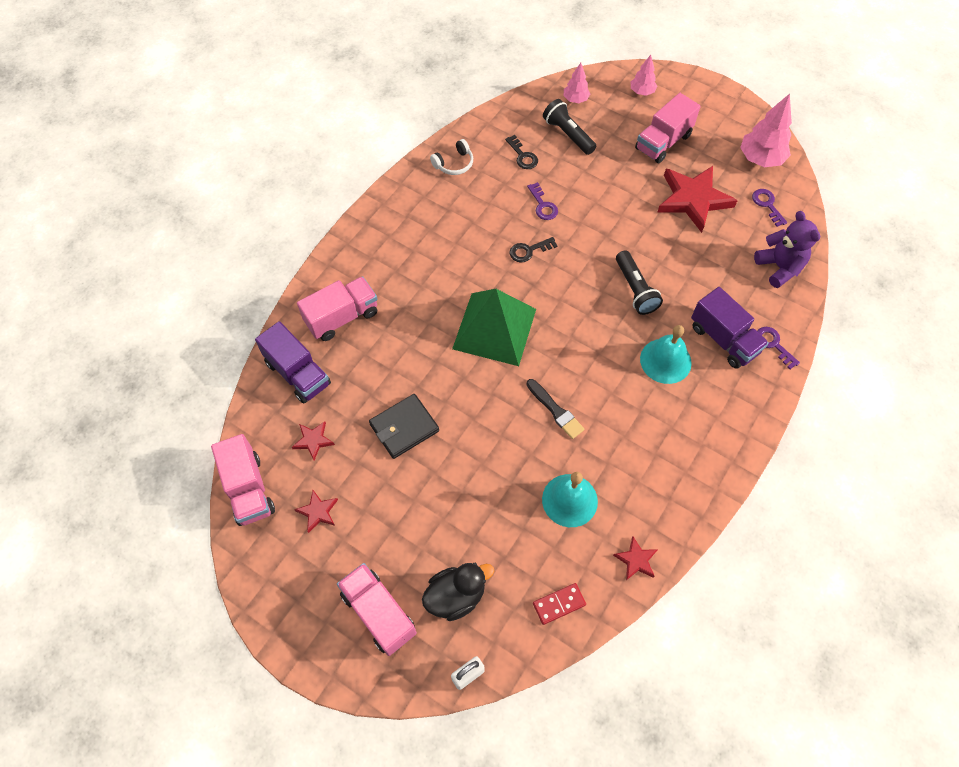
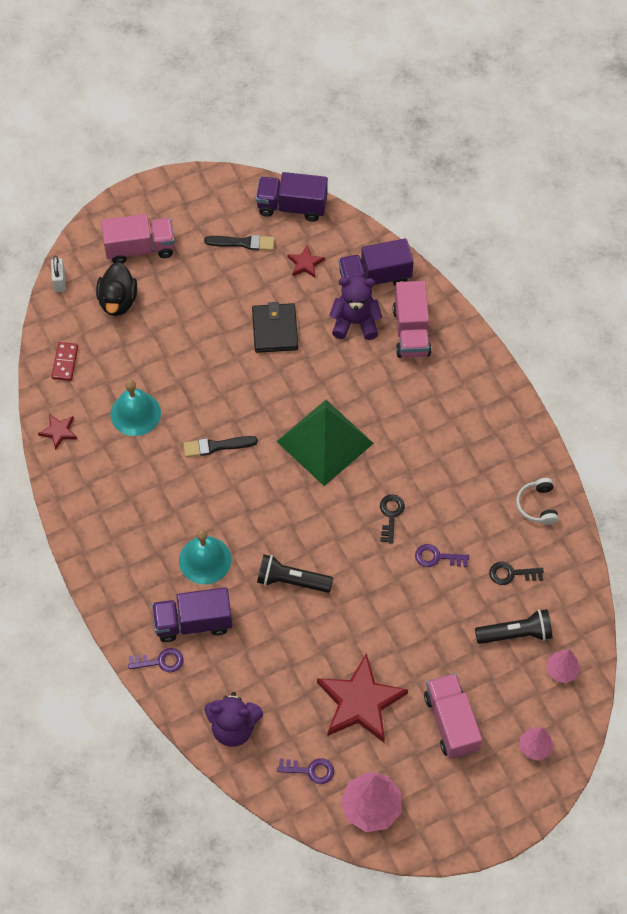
camera: 120 degrees right, 0 degrees up
(249, 489) = (292, 206): pink truck -> purple truck
(318, 512) = (243, 243): red star -> black brush
(357, 365) = (355, 322): none -> purple teddy bear

